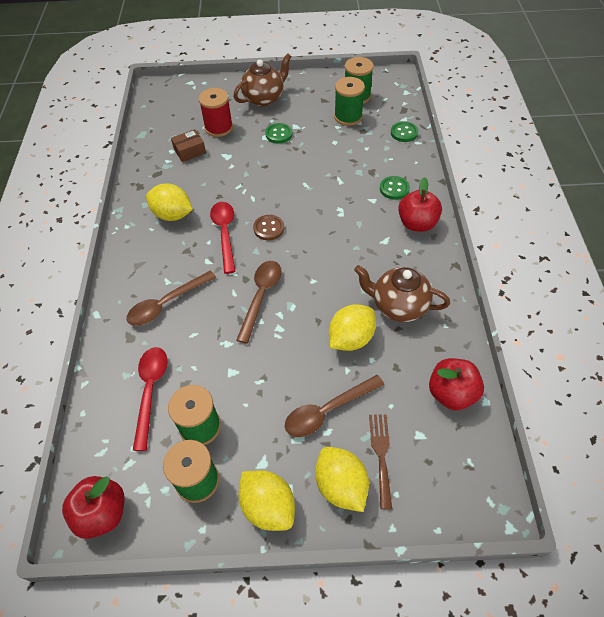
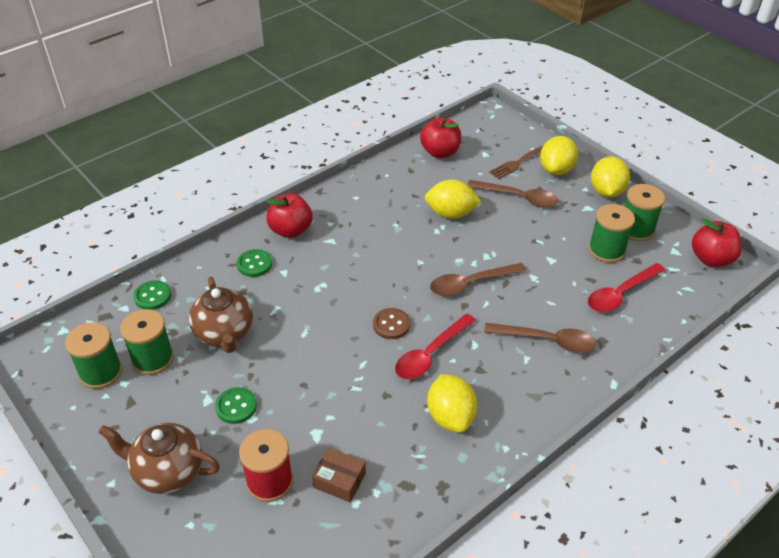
camera: 130 degrees left, 10 degrees down
(398, 306) = (394, 203): brown teapot -> brown teapot (224, 334)

